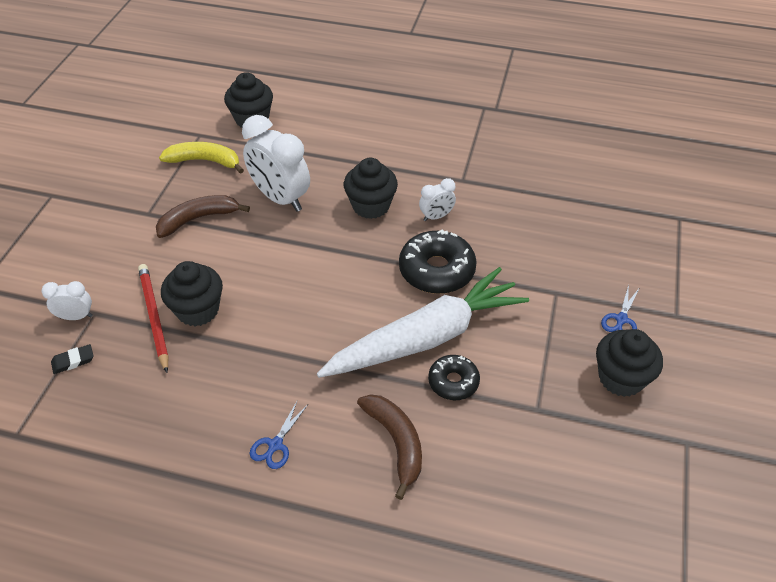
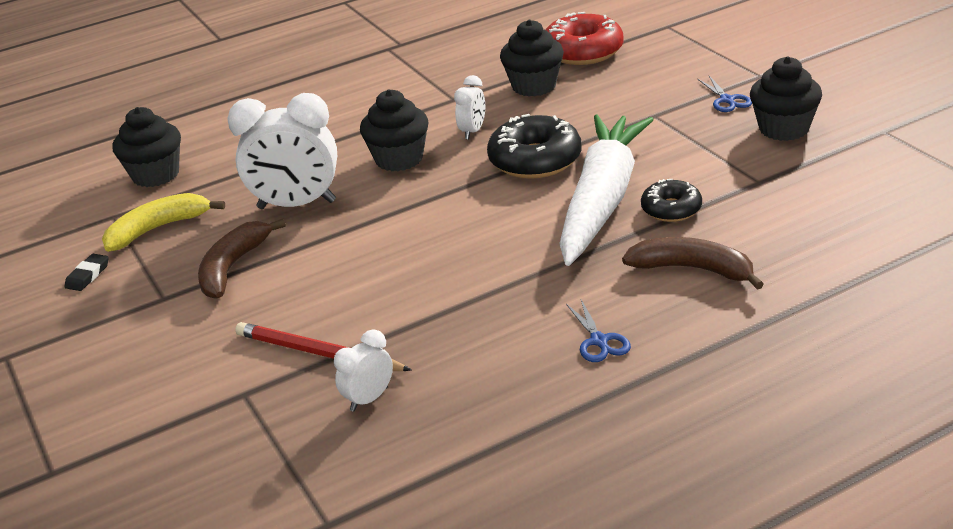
camera: 40 degrees left, 15 degrees down
(73, 361) = (287, 437): black eraser -> black eraser (88, 275)
(76, 317) = (226, 410): white clock -> white clock (369, 399)
(198, 310) = (357, 319): black cupcake -> black cupcake (534, 86)
(591, 199) = (583, 51): none -> red donut

